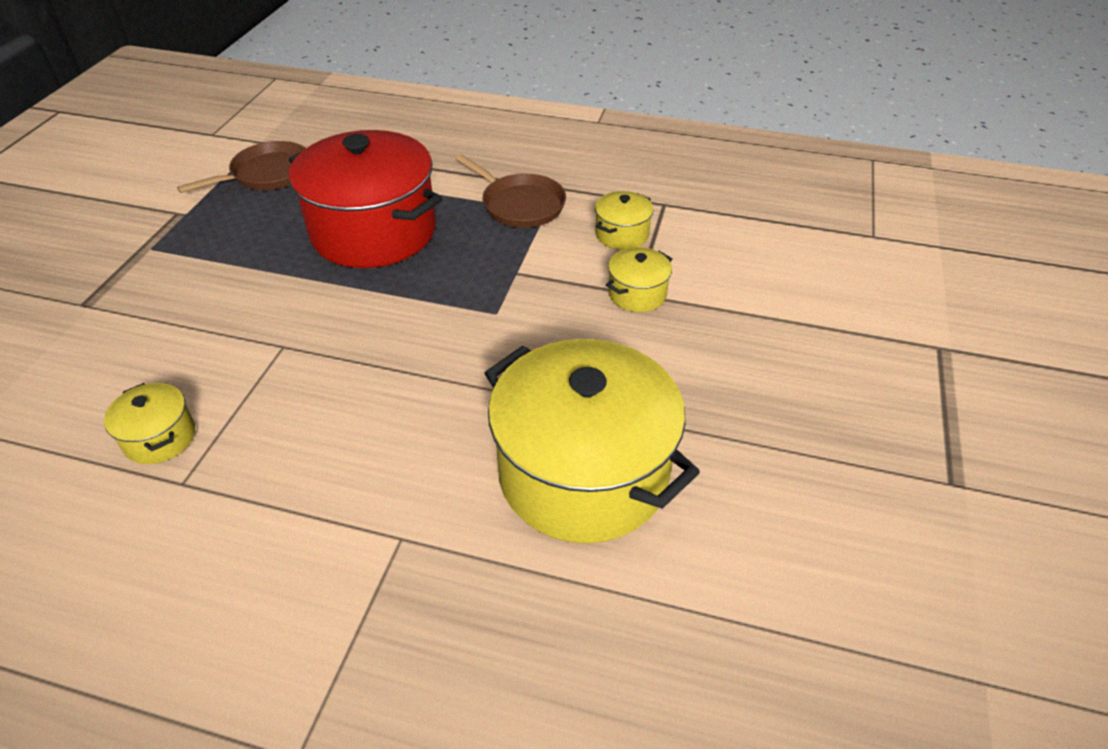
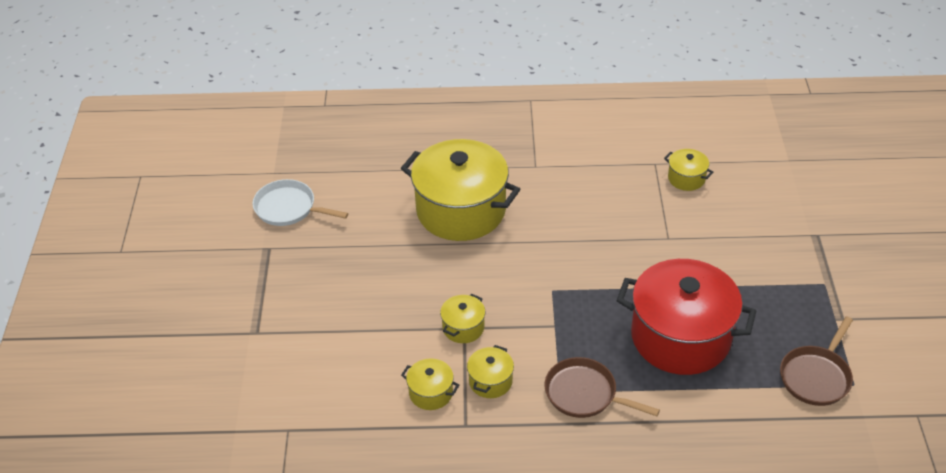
camera: 165 degrees right, 0 degrees up
(697, 237) = (431, 393): none -> yellow pot
(928, 566) = (289, 208): none -> white pan

